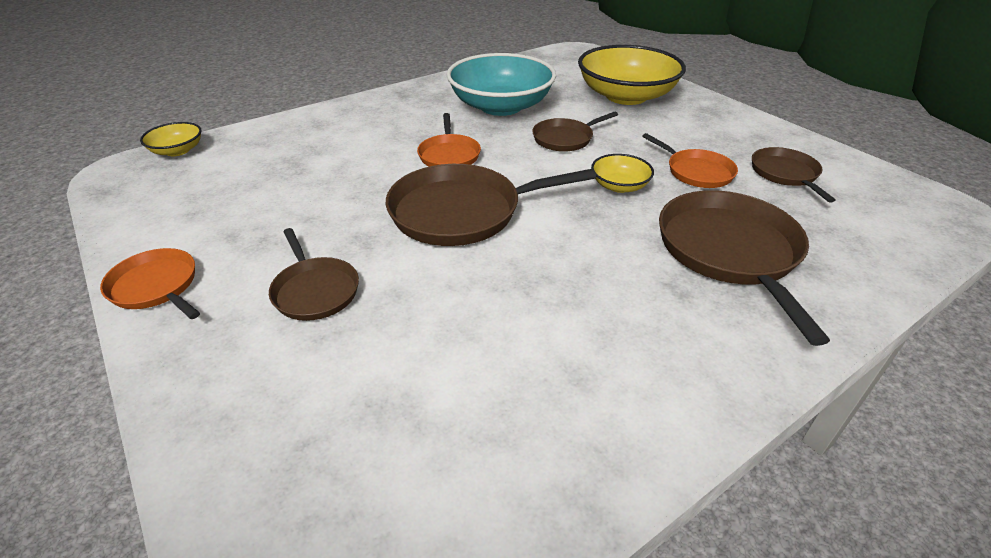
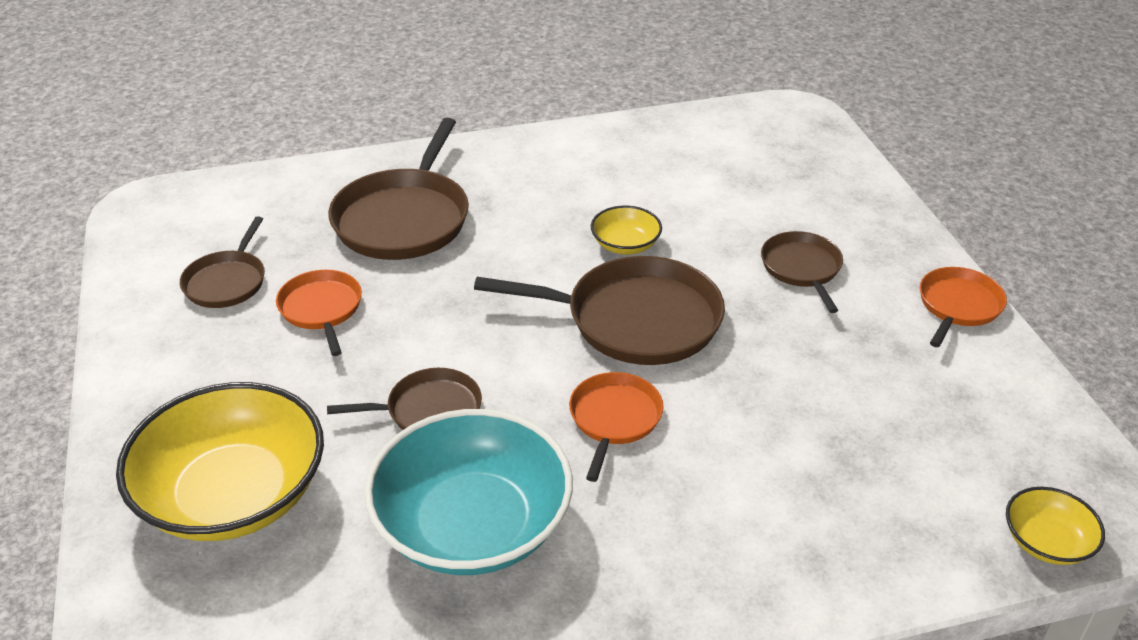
camera: 160 degrees left, 0 degrees up
(156, 286) = (958, 306): orange pan -> orange pan turned 120 degrees counterclockwise
(619, 186) = (432, 311): yellow bowl -> yellow bowl (625, 244)

